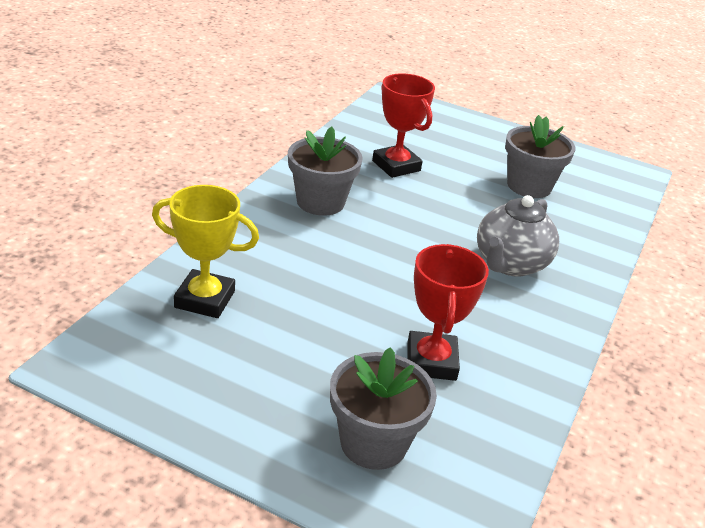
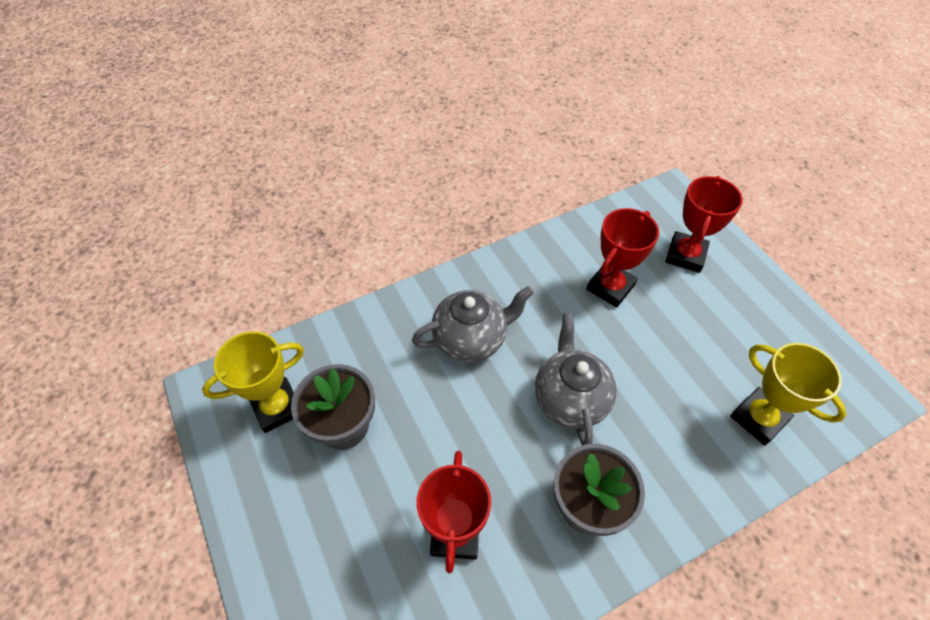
camera: 140 degrees left, 20 degrees up
(373, 443) = (685, 255): grey flower pot -> red trophy
(386, 254) = (570, 398): none -> grey teapot
(582, 180) = (277, 407): none -> yellow trophy

